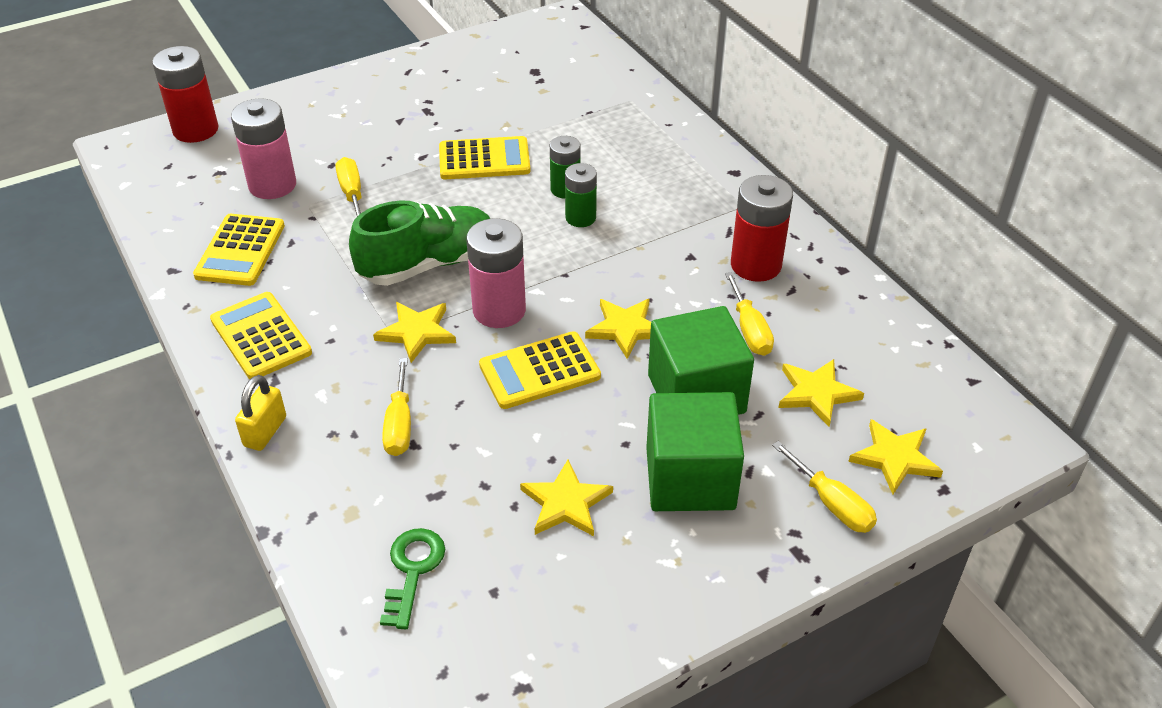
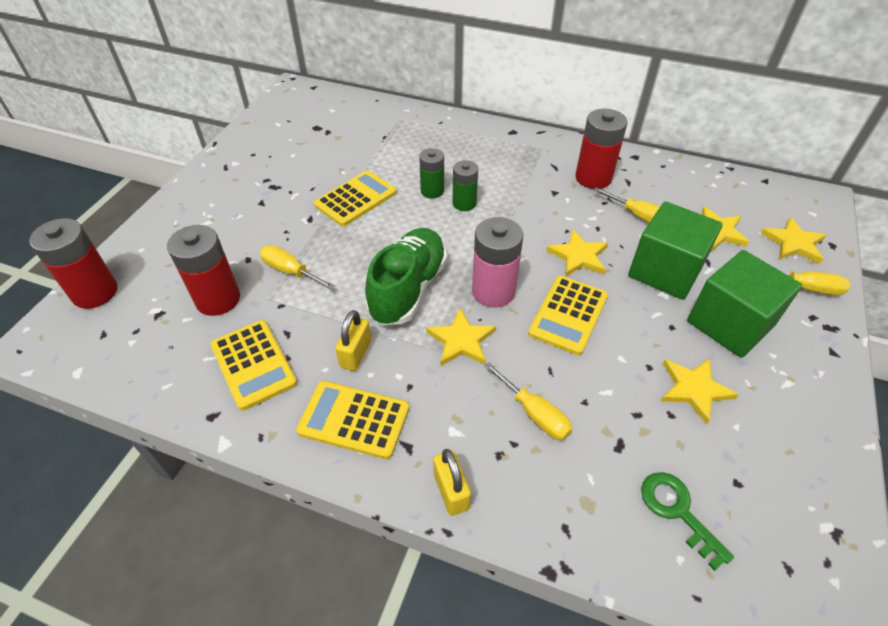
camera: 40 degrees left, 5 degrees up
(272, 185) = (218, 299): pink battery -> red battery
(321, 290) = (355, 354): none -> yellow padlock

